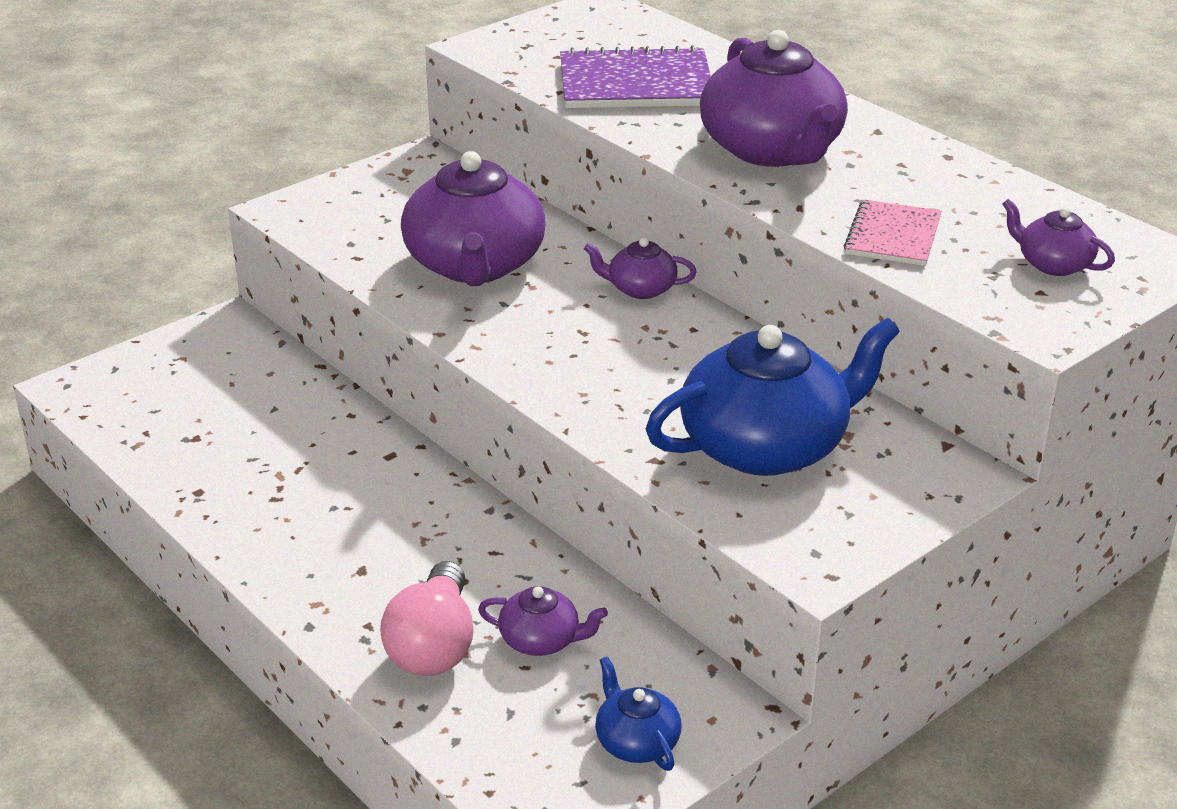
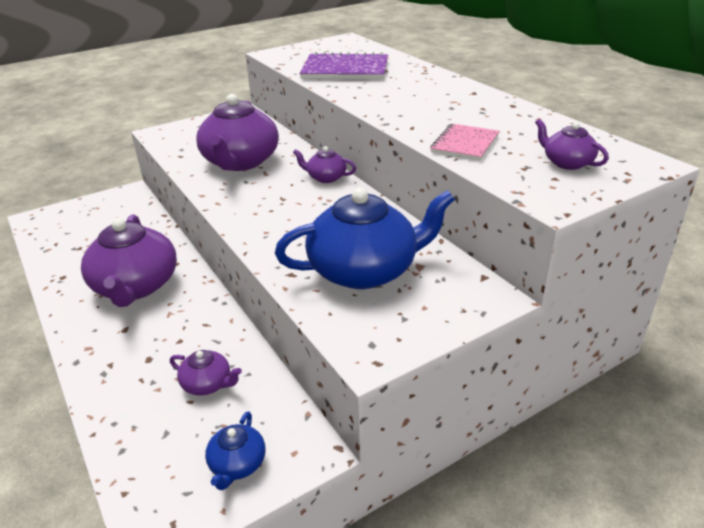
camera: 10 degrees right, 0 degrees up
(433, 645) = (141, 381): pink light bulb -> none
(636, 741) = (237, 464): blue teapot -> blue teapot turned 150 degrees counterclockwise
(772, 150) = (408, 100): purple teapot -> purple teapot (136, 286)

